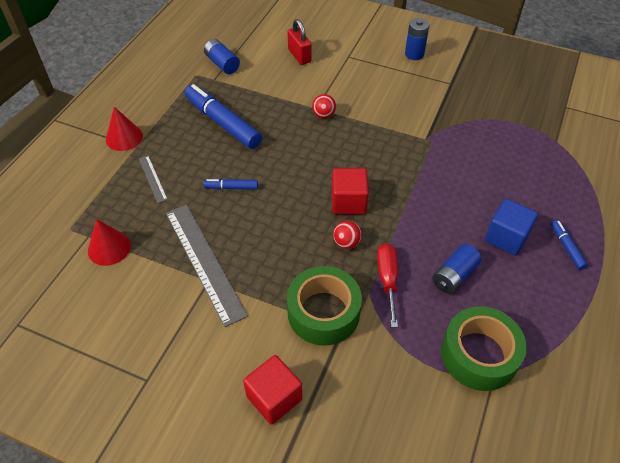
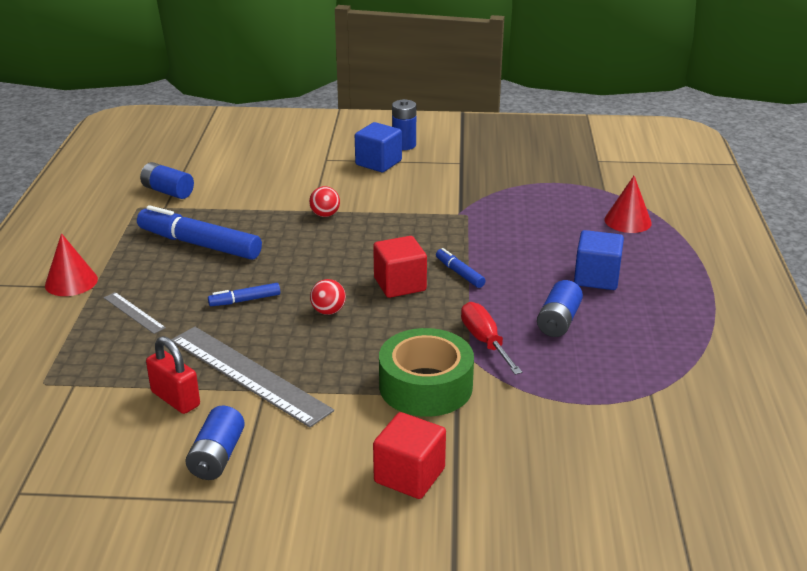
camera: 20 degrees left, 20 degrees down
(109, 248) = (110, 389): red cone -> red cone (627, 221)
(152, 334) = (217, 457): none -> blue battery
(299, 56) = (264, 168): red padlock -> red padlock (175, 399)
(346, 243) = (418, 320): red ball -> red ball (328, 311)
(386, 69) = (378, 163): none -> blue cube
(479, 355) = (624, 380): green tape -> none
(566, 247) = (664, 272): blue marker -> blue marker (459, 273)

